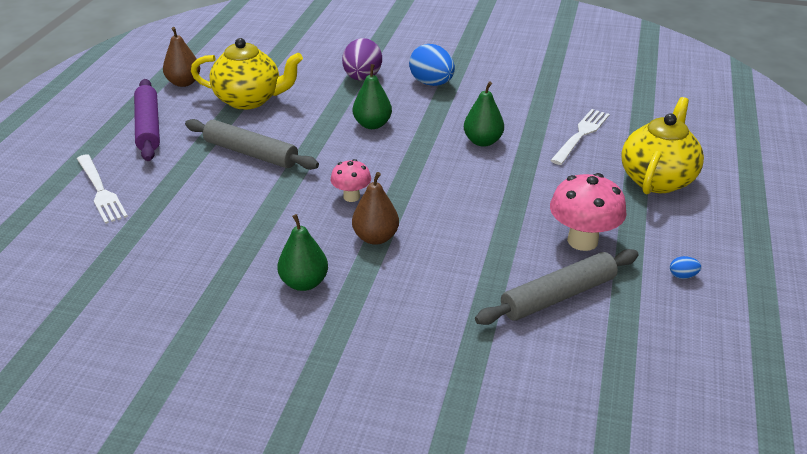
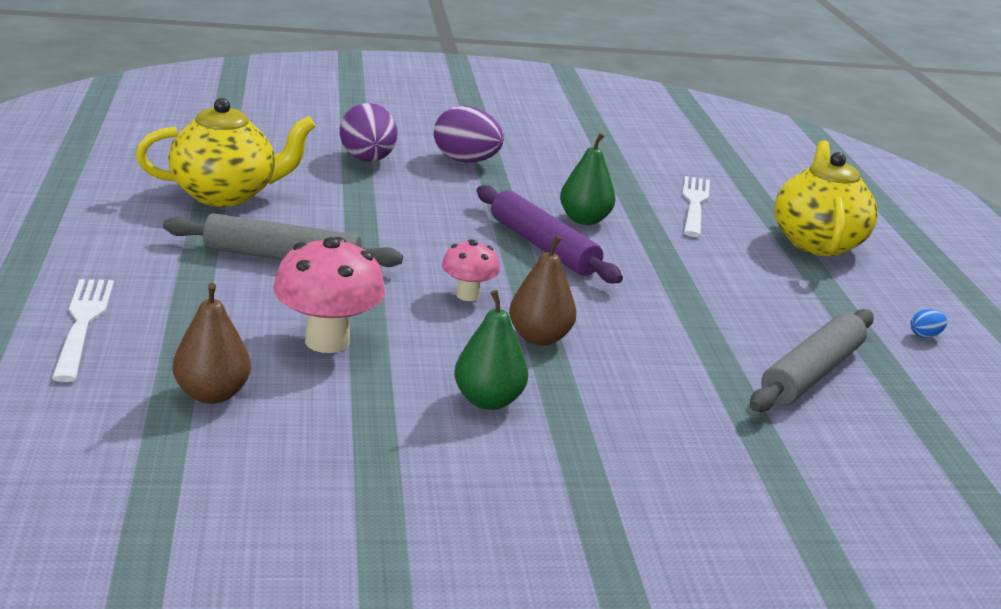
camera: 25 degrees left, 10 degrees down
(100, 191) = (83, 324): white fork -> white fork turned 135 degrees counterclockwise
(148, 127) = (94, 238): purple rolling pin -> purple rolling pin (543, 246)
(184, 83) = (105, 180): brown pear -> brown pear (212, 394)
(372, 124) = (426, 211): green pear -> none
(431, 83) = (466, 161): blue egg -> purple egg
(582, 241) = (789, 313): pink mushroom -> pink mushroom (327, 341)

